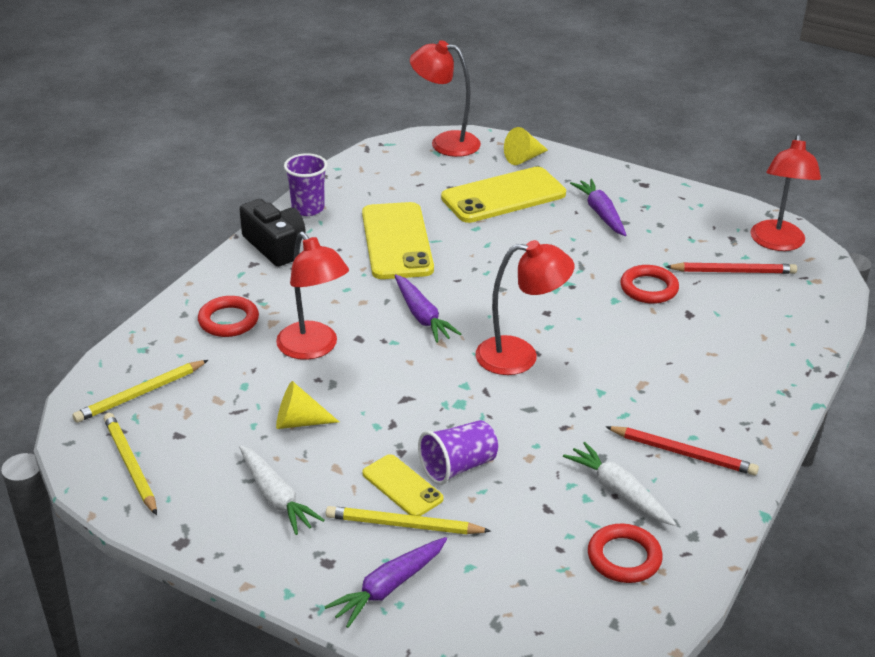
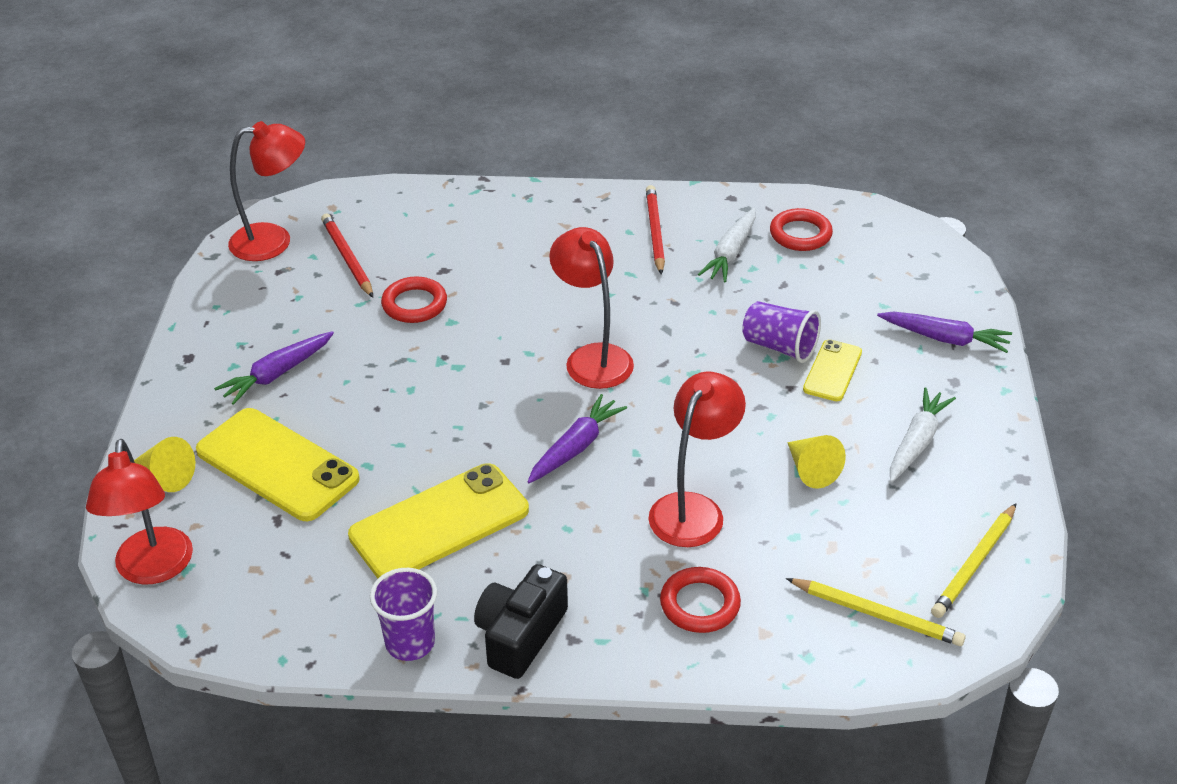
camera: 115 degrees left, 5 degrees up
(404, 525) = (874, 354): yellow pencil -> none

